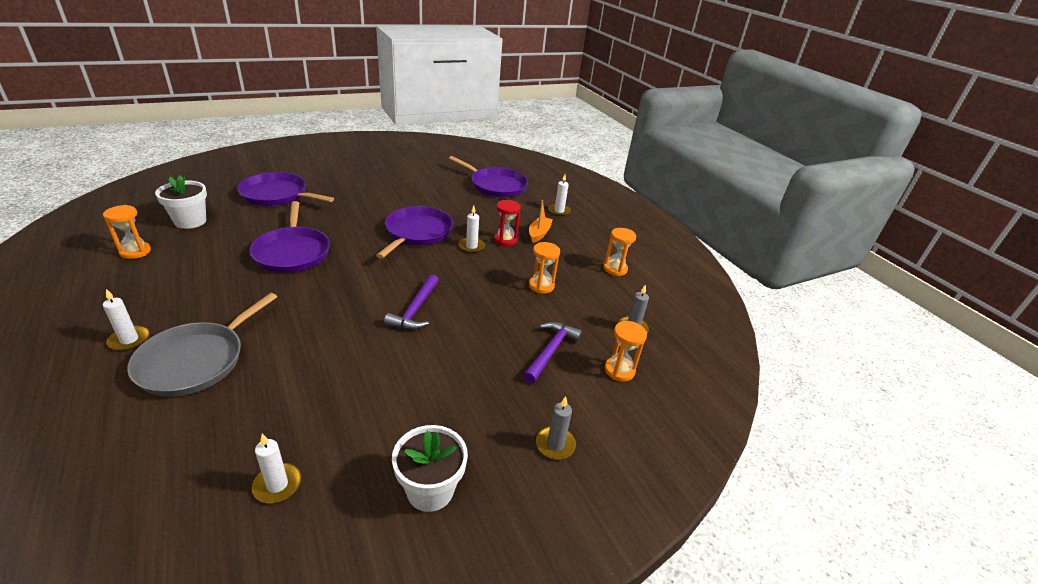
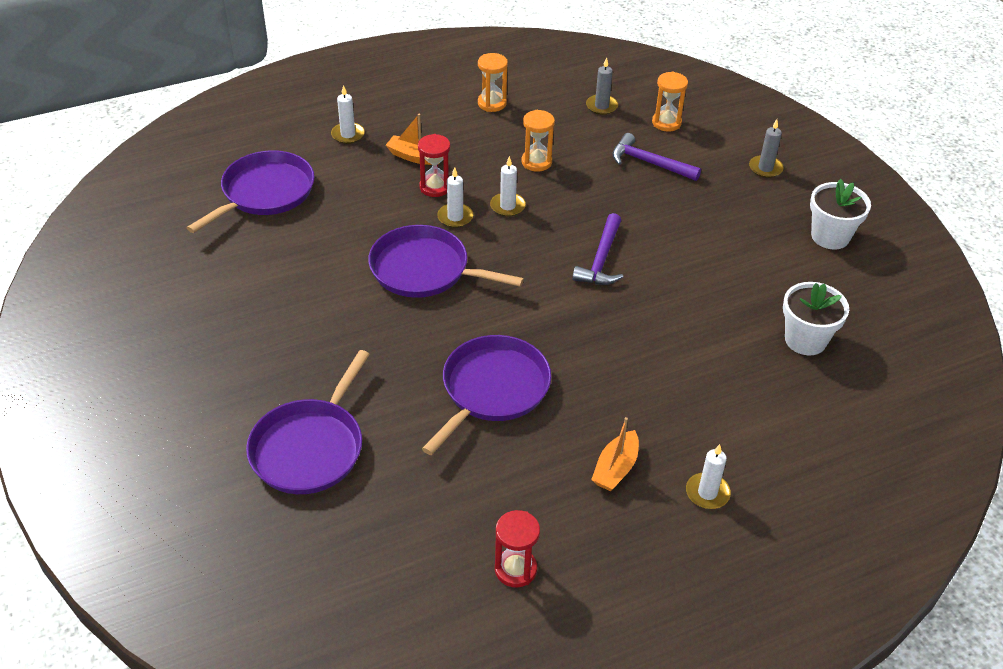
camera: 85 degrees left, 10 degrees up
(135, 252) = (515, 569): orange hourglass -> red hourglass
(187, 297) = (615, 468): none -> orange boat
(190, 221) = (414, 535): white flower pot -> white flower pot (805, 340)
(196, 360) = (726, 421): grey pan -> none
(277, 485) = (853, 323): white candle -> white candle (507, 206)
(292, 252) = (492, 389): purple pan -> purple pan turned 45 degrees counterclockwise
(415, 310) = (601, 259): purple hammer -> purple hammer turned 90 degrees clockwise

